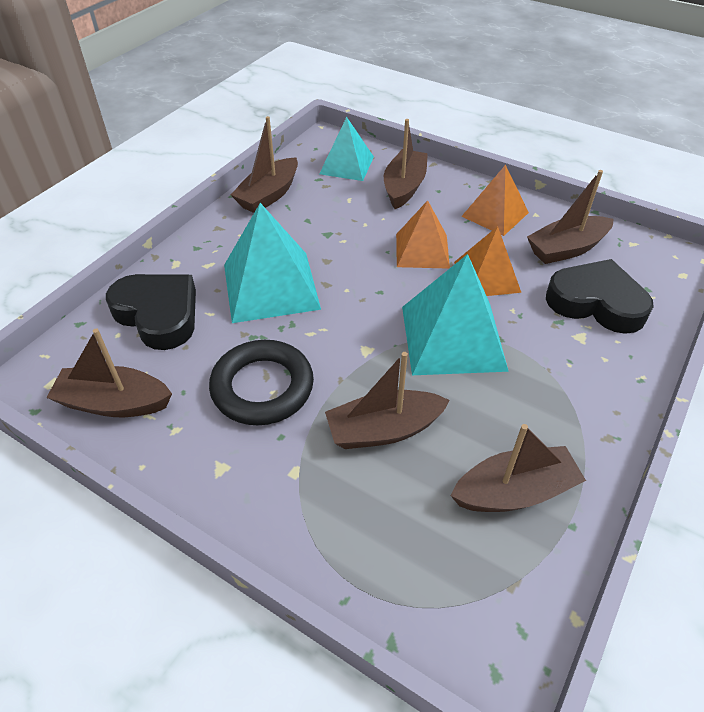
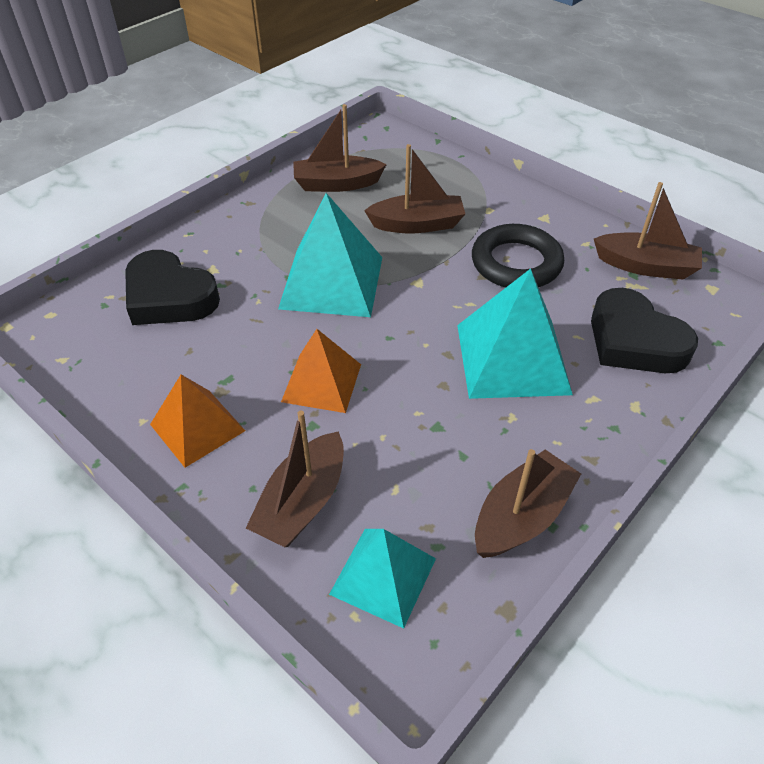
camera: 170 degrees left, 0 degrees up
(487, 277) = (263, 338): orange pyramid -> none
(566, 249) = (147, 361): brown boat -> none

